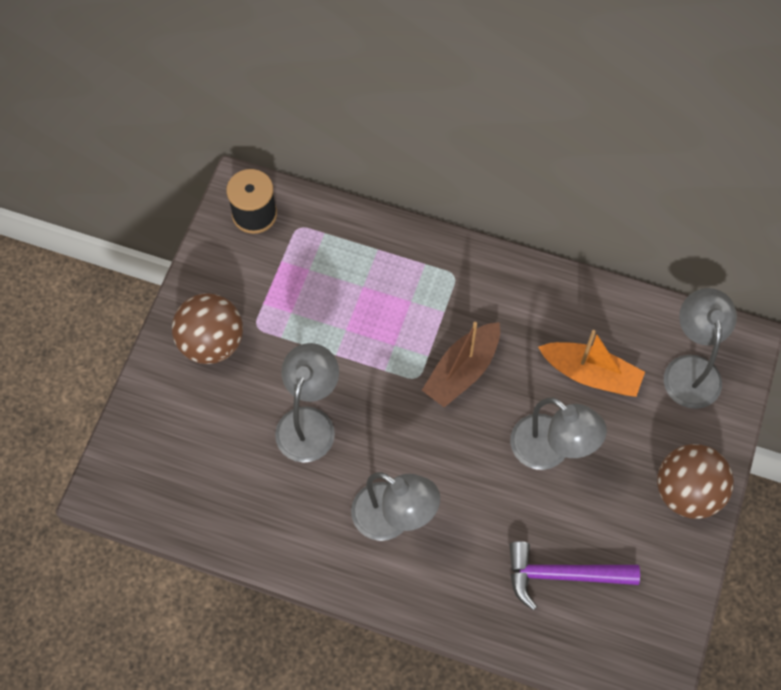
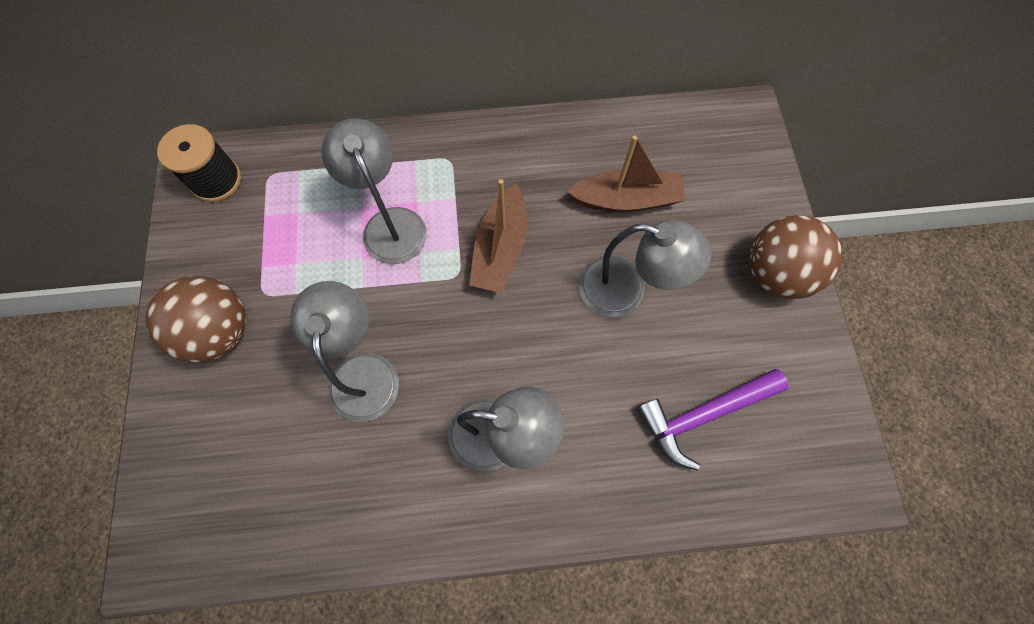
camera: 25 degrees left, 5 degrees up
(591, 374) = (626, 199): orange boat -> brown boat
(691, 369) = (714, 156): grey lamp -> grey lamp (390, 224)

